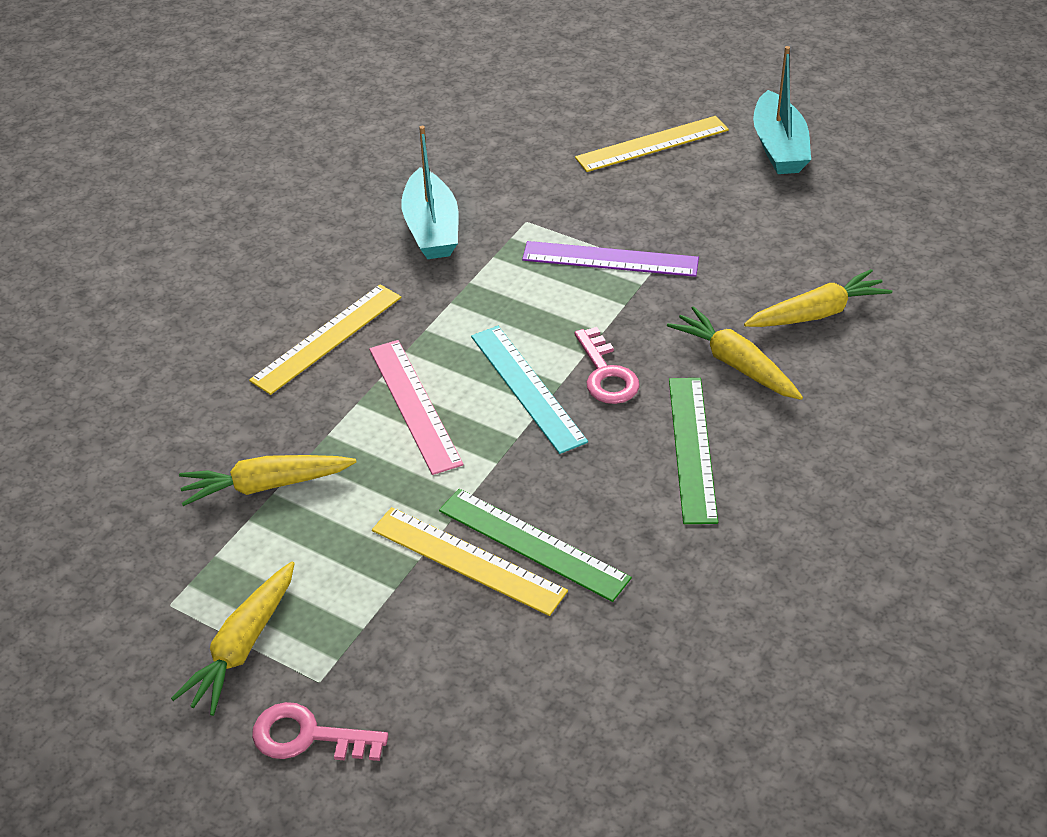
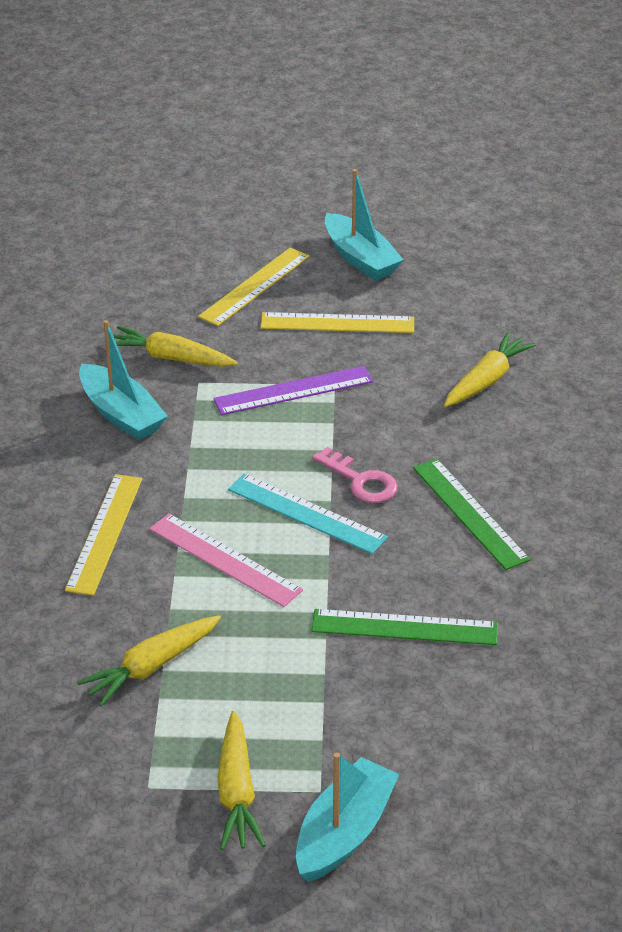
camera: 30 degrees left, 5 degrees down
(308, 736) = (344, 832): pink key -> turquoise boat
(468, 560) = (364, 659): yellow ruler -> yellow ruler (337, 323)
(735, 364) = (454, 439): yellow carrot -> yellow carrot (170, 358)

